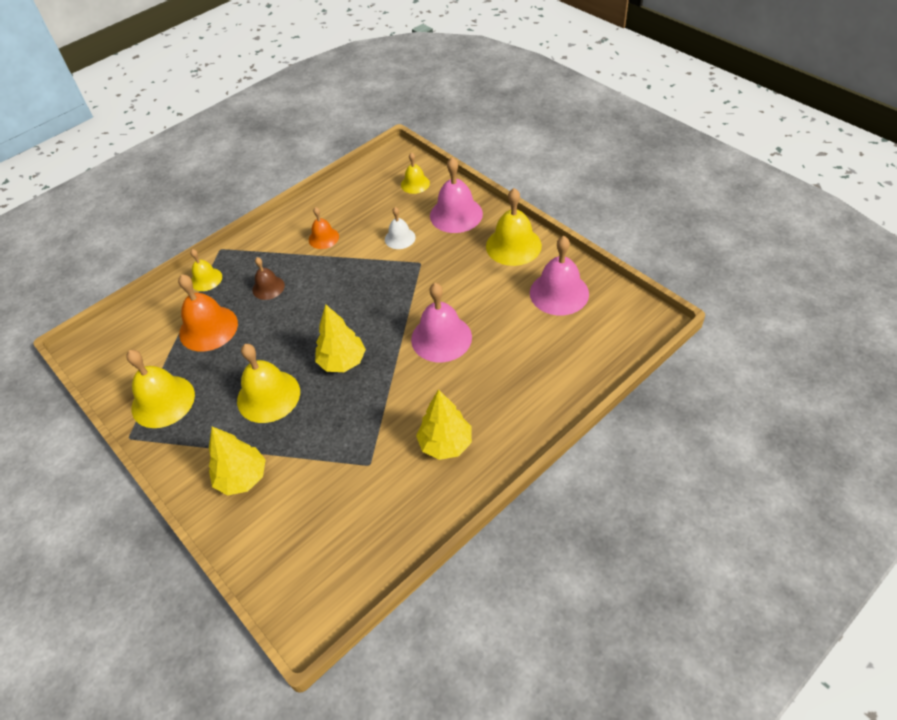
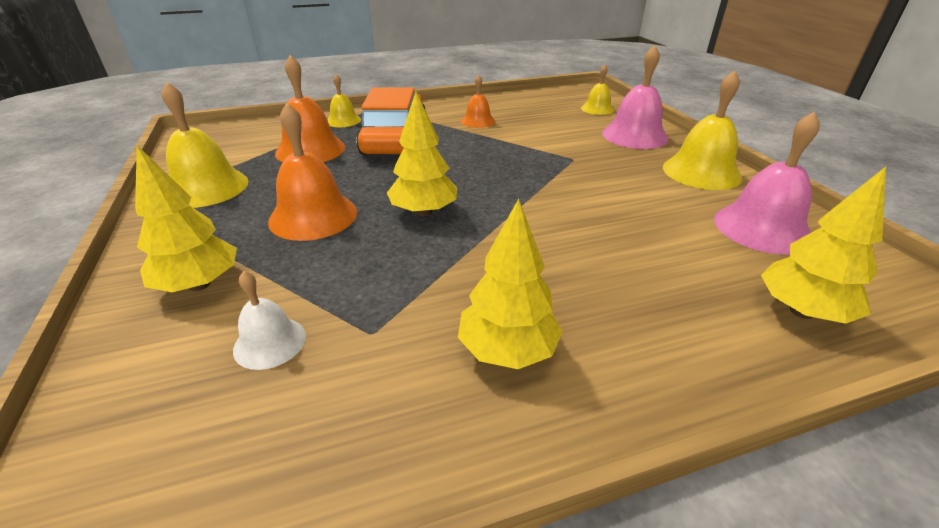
camera: 20 degrees right, 15 degrees down
(268, 287) = (395, 138): brown bell -> orange car
(268, 396) = (313, 216): yellow bell -> orange bell
(400, 238) = (559, 137): white bell -> white bell (270, 342)
(441, 338) = (566, 226): pink bell -> none
(585, 356) = (801, 311): none -> yellow tree

